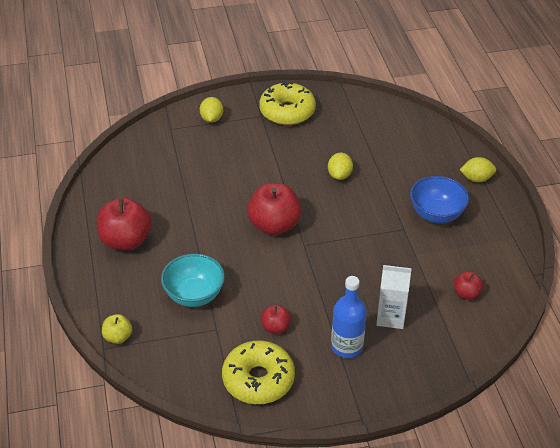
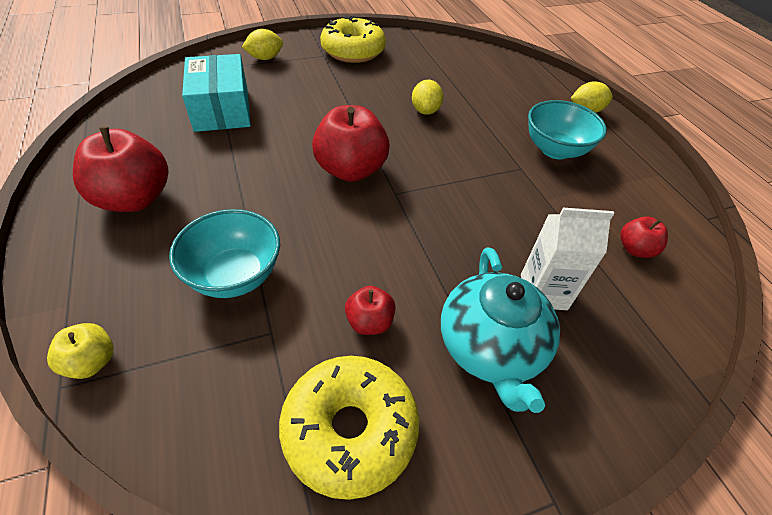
camera: 10 degrees left, 5 degrees up
(179, 169) = (222, 109): none -> turquoise box
(211, 119) = (265, 58): yellow lemon -> yellow lemon turned 75 degrees clockwise
(347, 346) = (490, 348): blue bottle -> turquoise teapot
(436, 214) = (555, 150): blue bowl -> turquoise bowl

